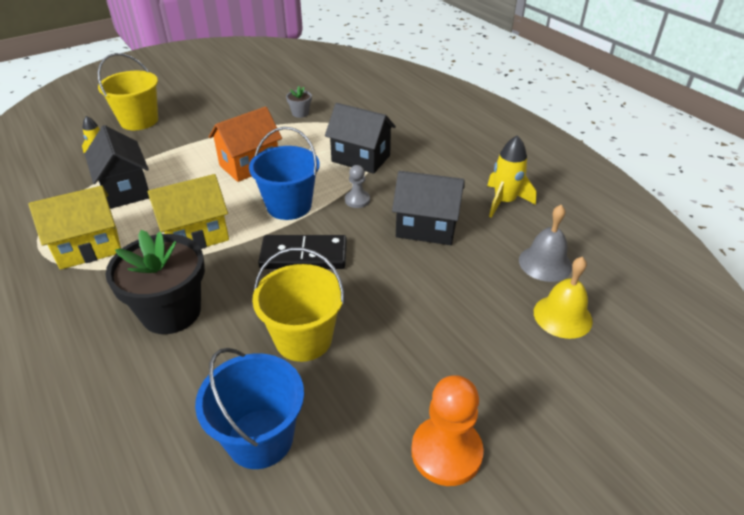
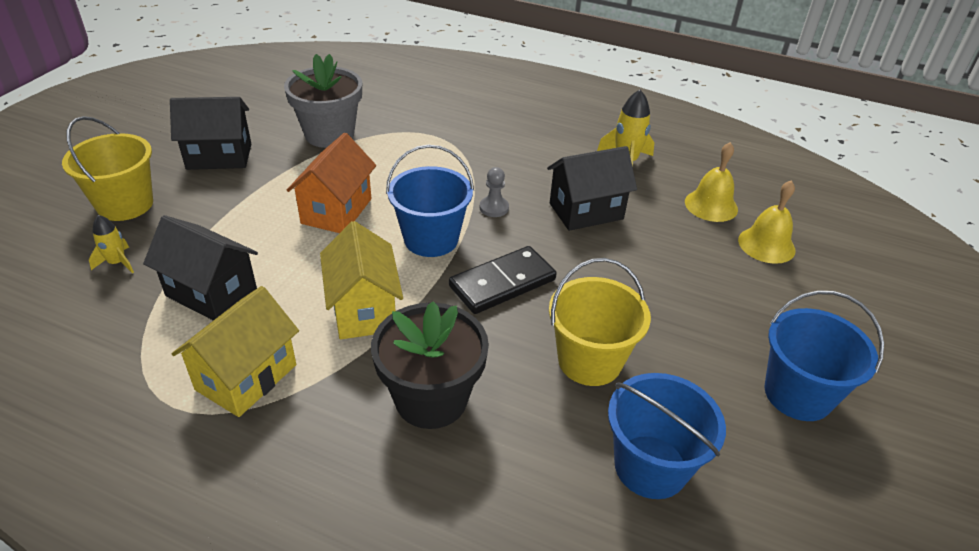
camera: 35 degrees left, 0 degrees up
(196, 235) = (364, 310): yellow house -> yellow house turned 45 degrees counterclockwise
(300, 113) = (329, 134): grey flower pot -> grey flower pot, size x2.29
(361, 158) = (451, 164): black house -> black house (219, 156)
(446, 452) = (798, 394): orange pawn -> blue bucket
(545, 263) = (711, 205): grey bell -> yellow bell

